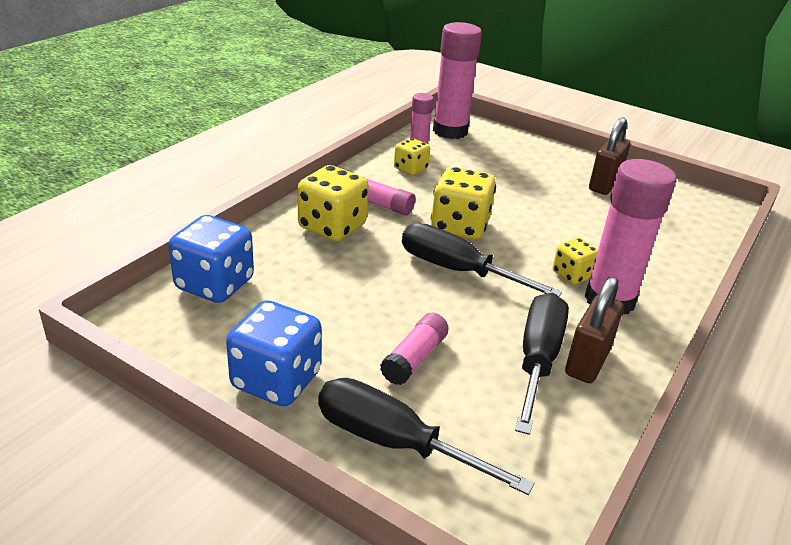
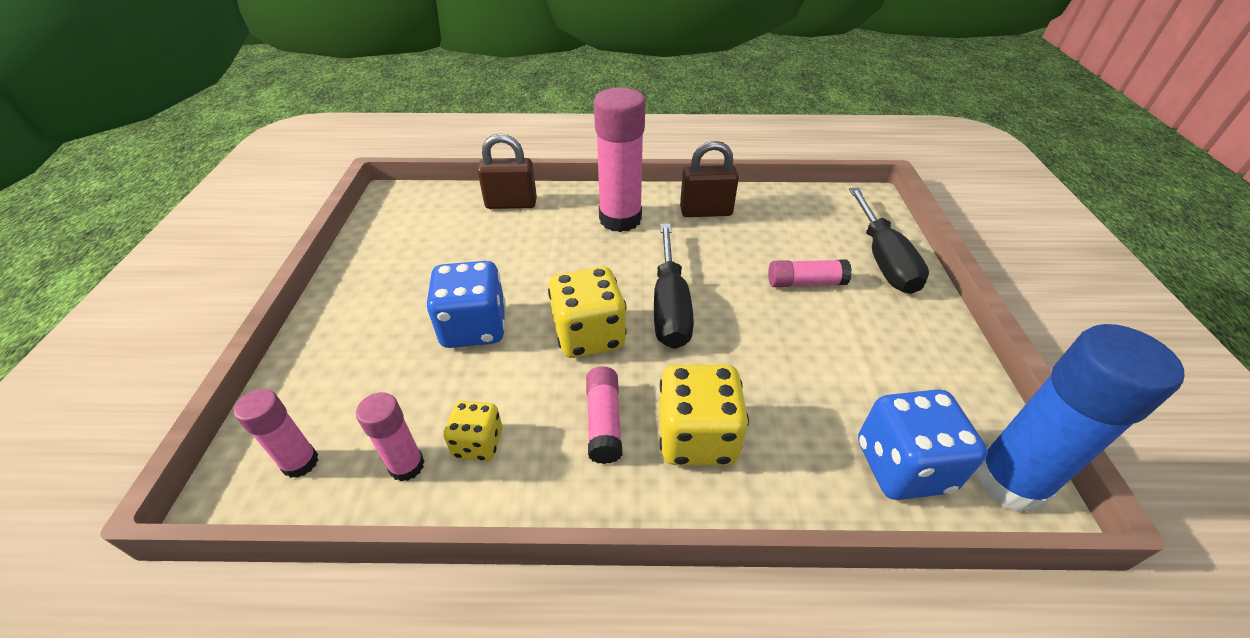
camera: 120 degrees left, 10 degrees up
(145, 318) = (1009, 481): none -> blue glue stick
(276, 380) = (924, 338): blue dice -> blue dice (474, 327)
(450, 131) = (300, 462): pink glue stick -> pink glue stick, size x0.52
(537, 360) = (731, 230): black screwdriver -> none
(572, 275) = (603, 244): yellow dice -> none
(604, 184) = (397, 268): brown padlock -> brown padlock (511, 204)

